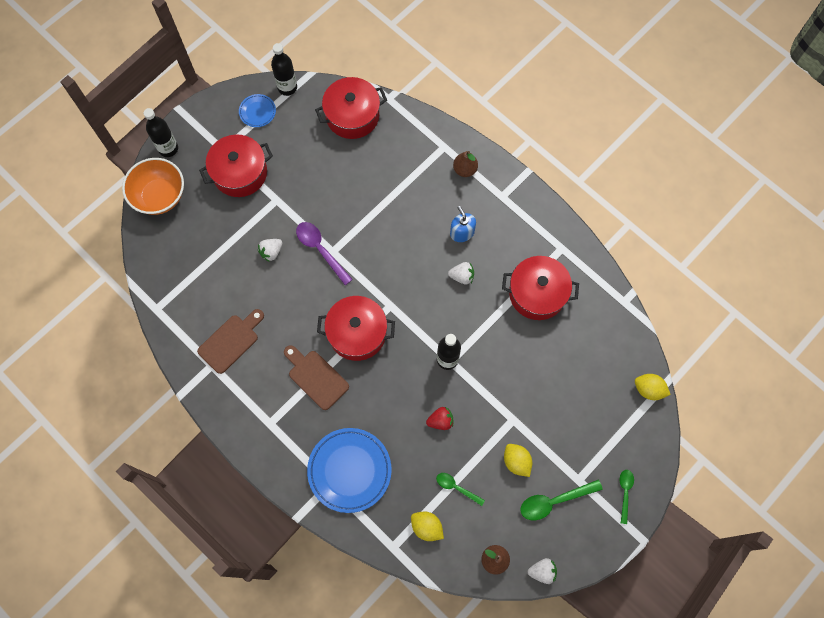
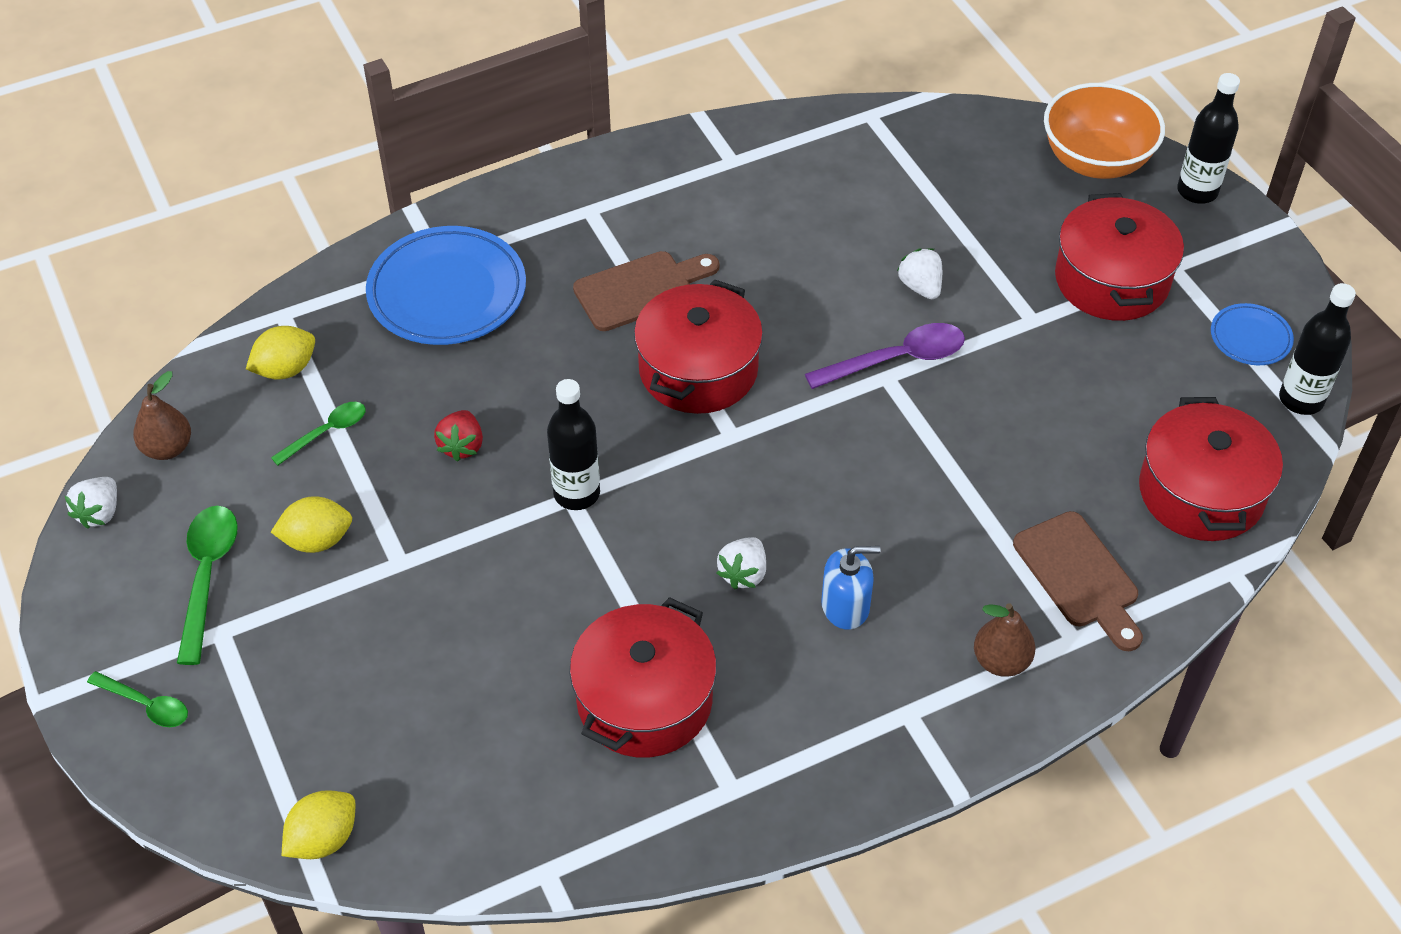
camera: 110 degrees right, 20 degrees down
(230, 341) = (765, 194): brown cutting board -> brown cutting board (1079, 576)

